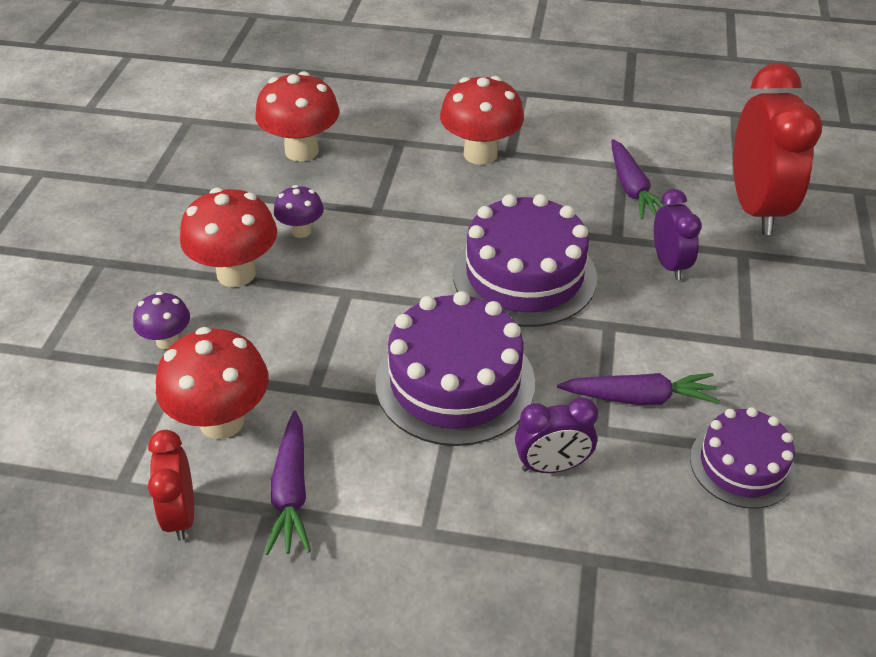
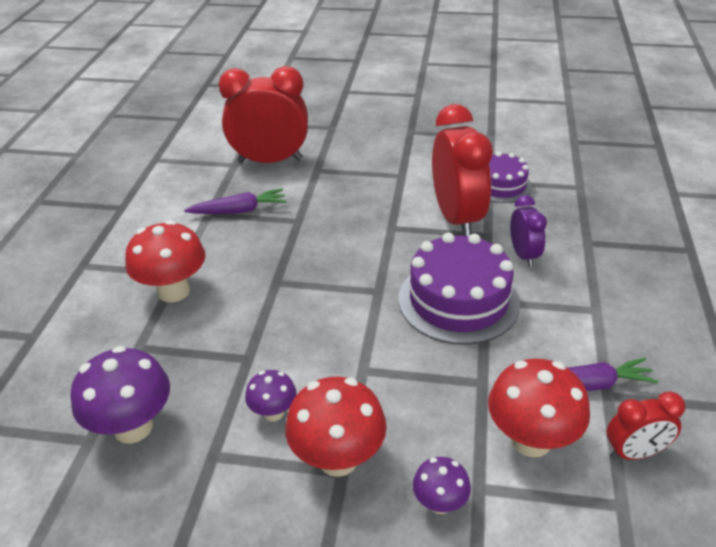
camera: 90 degrees left, 5 degrees down
(302, 151) = (133, 427): red mushroom -> purple mushroom
(524, 275) = (340, 266): purple cake -> none
(639, 398) = (457, 218): purple carrot -> red clock
(669, 264) = (328, 199): purple clock -> none

